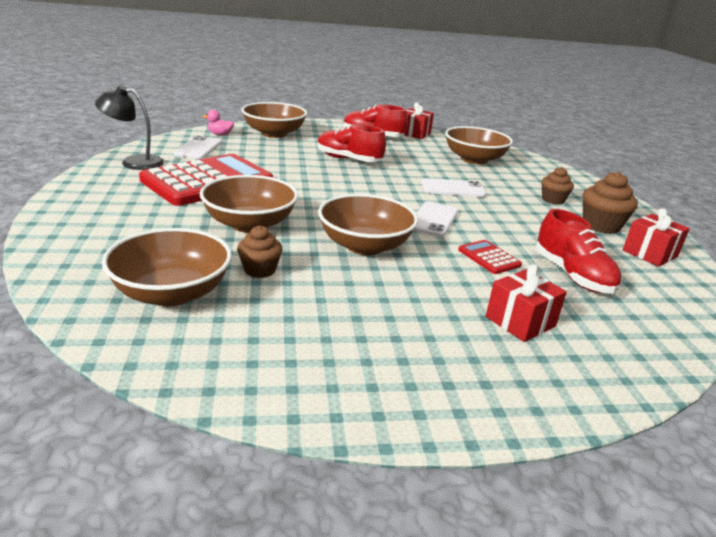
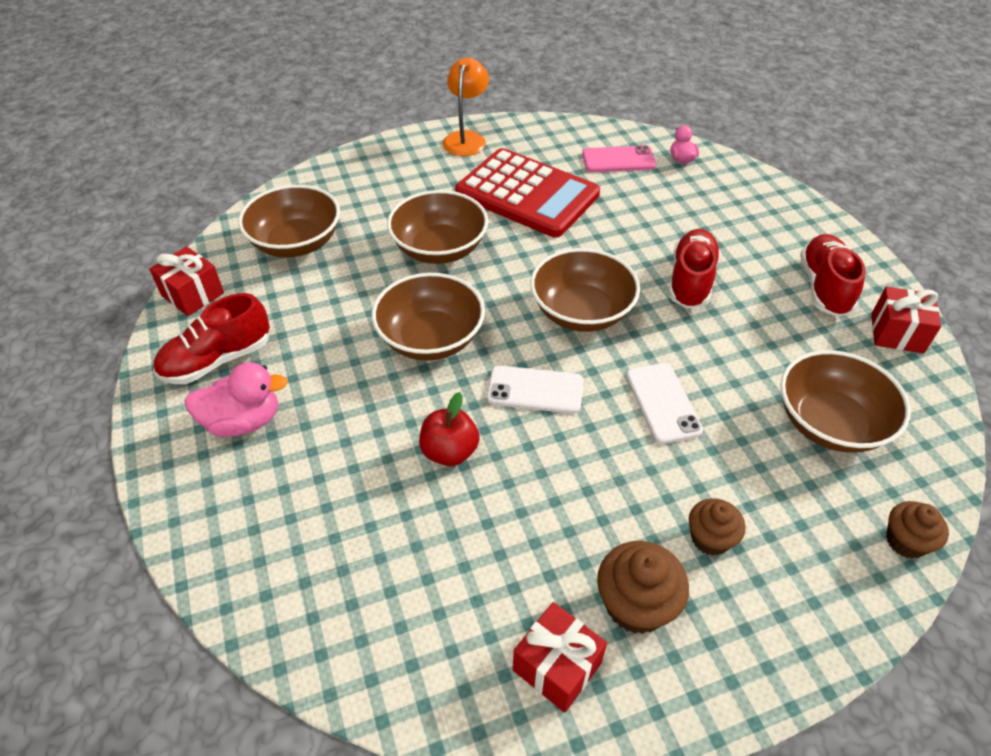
camera: 80 degrees right, 20 degrees up
(92, 187) = (466, 138): none -> orange lamp
(134, 162) = (543, 137): black lamp -> none
(199, 148) = (618, 160): white phone -> pink phone
(260, 270) = (350, 278): brown cupcake -> brown cupcake (905, 541)
(274, 133) = (731, 196): brown bowl -> brown bowl (581, 312)
(443, 353) = (243, 421): none -> pink duck
(489, 258) = (449, 452): red calculator -> red apple
(520, 321) = (310, 482): red gift -> red gift (193, 294)
(572, 275) = (436, 543): red shoe -> red shoe (217, 360)

